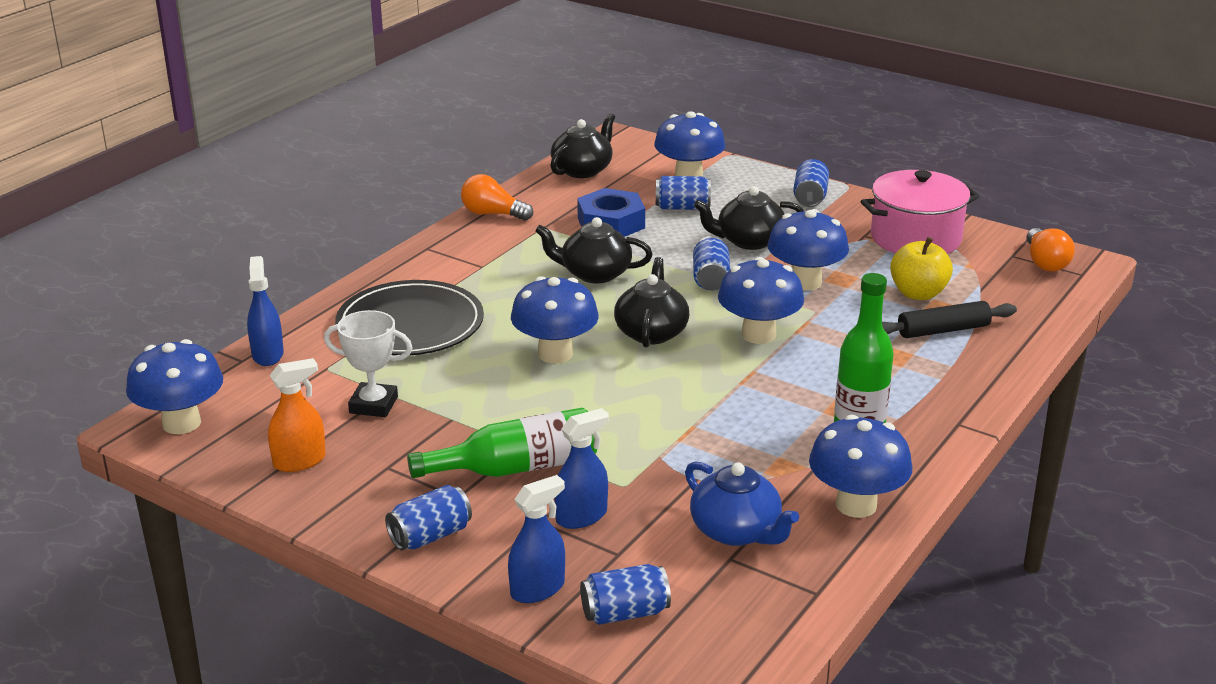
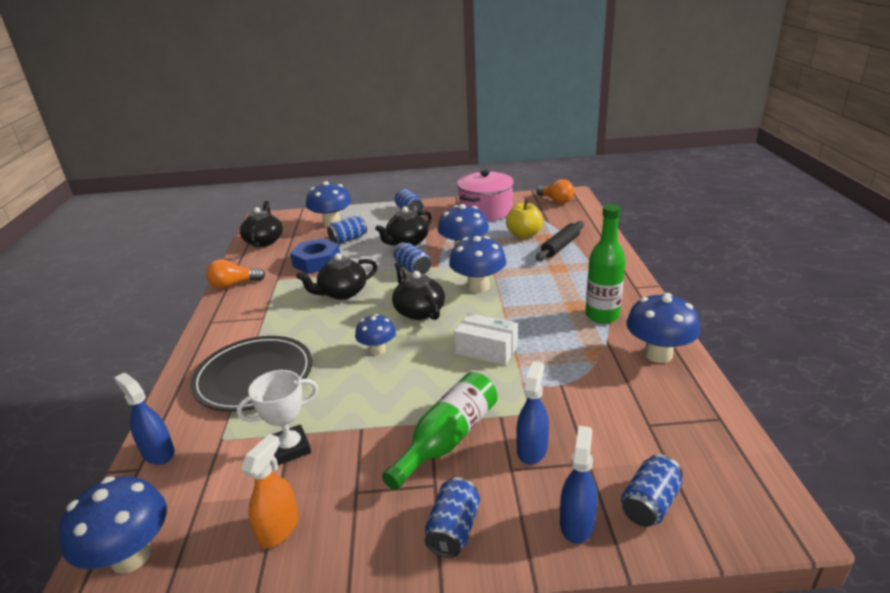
camera: 35 degrees left, 0 degrees up
(555, 354) = (377, 350): blue mushroom -> blue mushroom, size x0.62
(668, 407) = (486, 350): none -> white box
(736, 531) = (627, 405): blue teapot -> none

